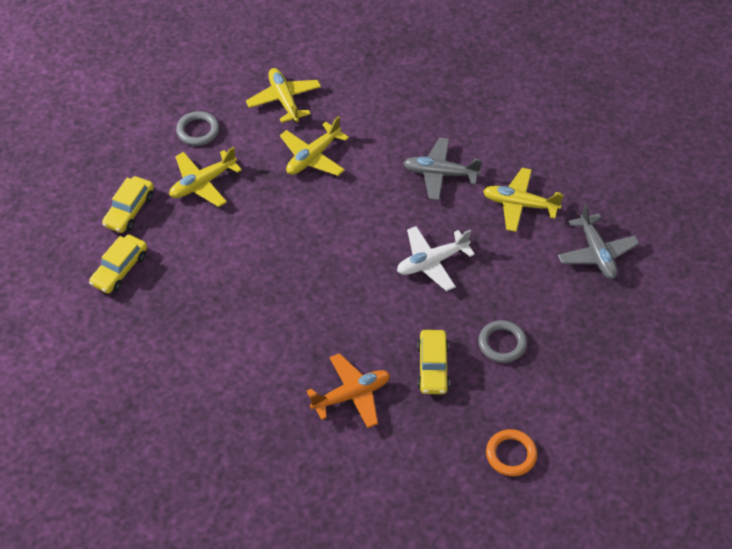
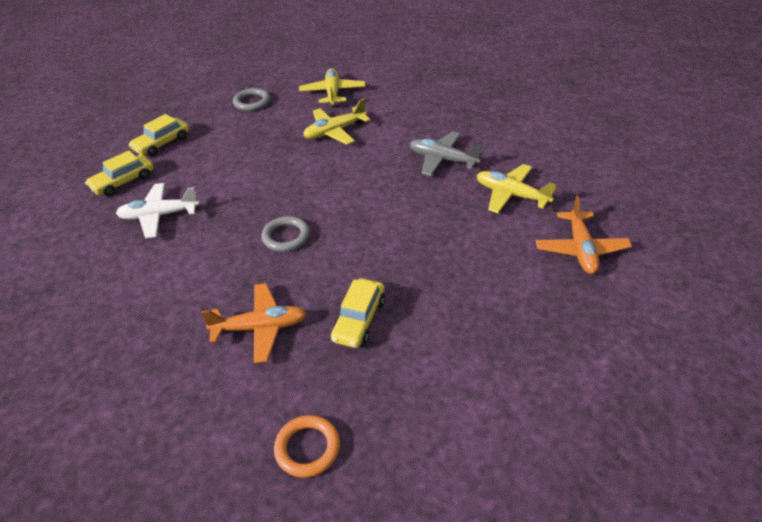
camera: 20 degrees right, 10 degrees down
(203, 183) = (232, 135): yellow plane -> none
(432, 262) = (403, 226): white plane -> white plane (159, 215)
(502, 343) = (445, 313): grey ring -> grey ring (286, 237)
(511, 454) = (407, 437): orange ring -> orange ring (307, 448)
(596, 253) = (580, 249): grey plane -> orange plane

